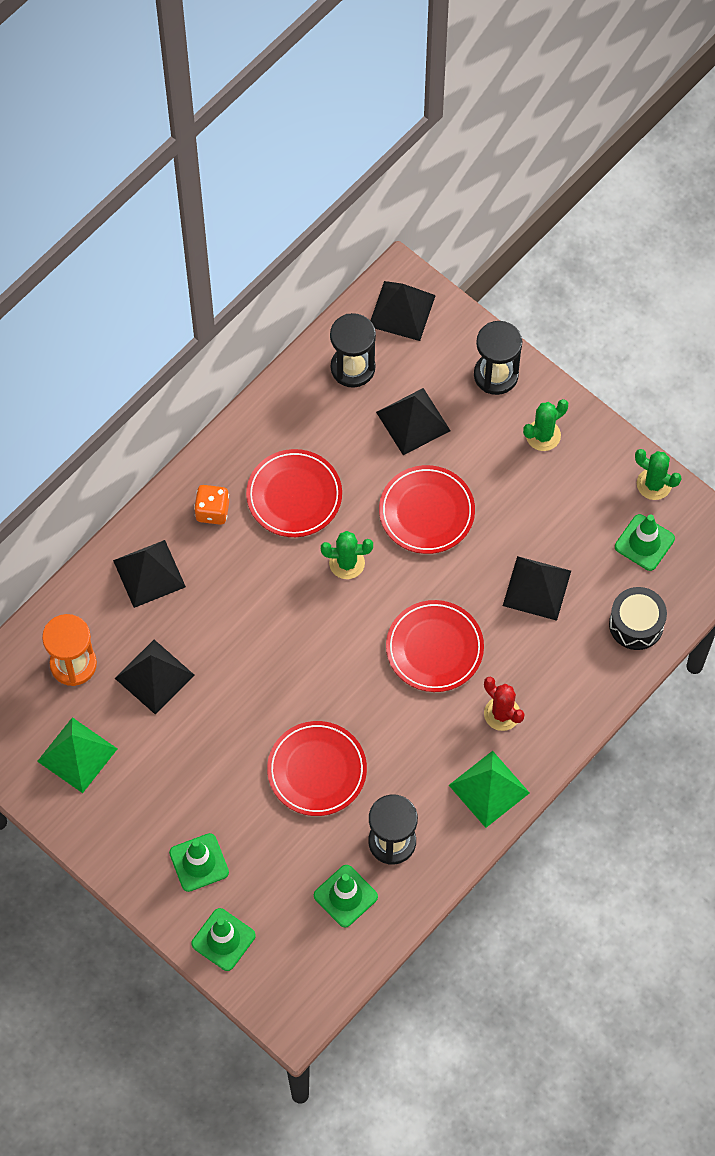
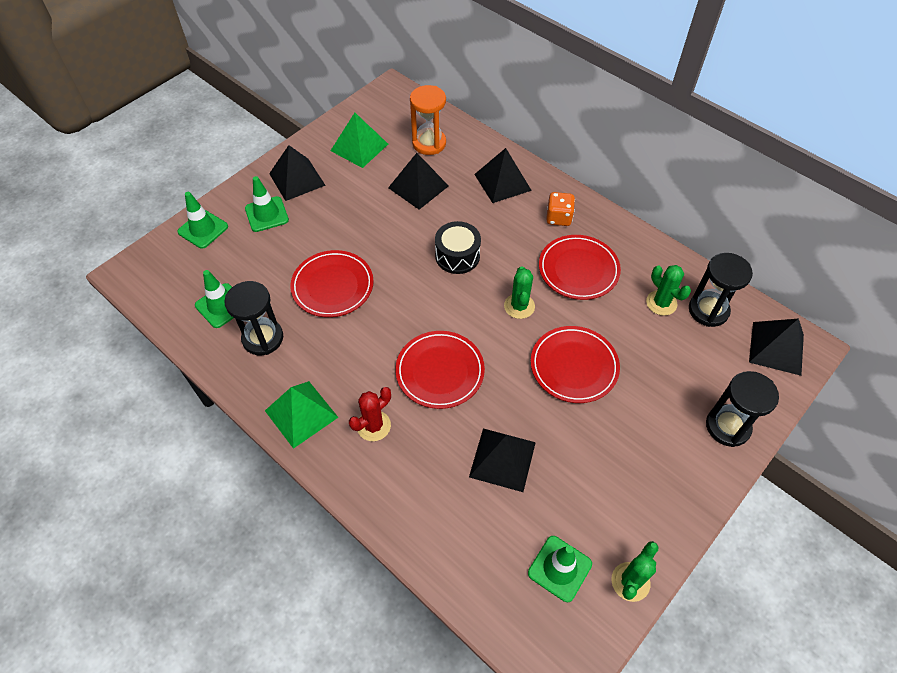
camera: 90 degrees right, 10 degrees down
(413, 421) = (664, 356): black pyramid -> black pyramid (297, 179)
(543, 435) = (669, 469): green cactus -> green cactus (661, 303)
(636, 624) = (465, 556): black drum -> black drum (457, 256)

